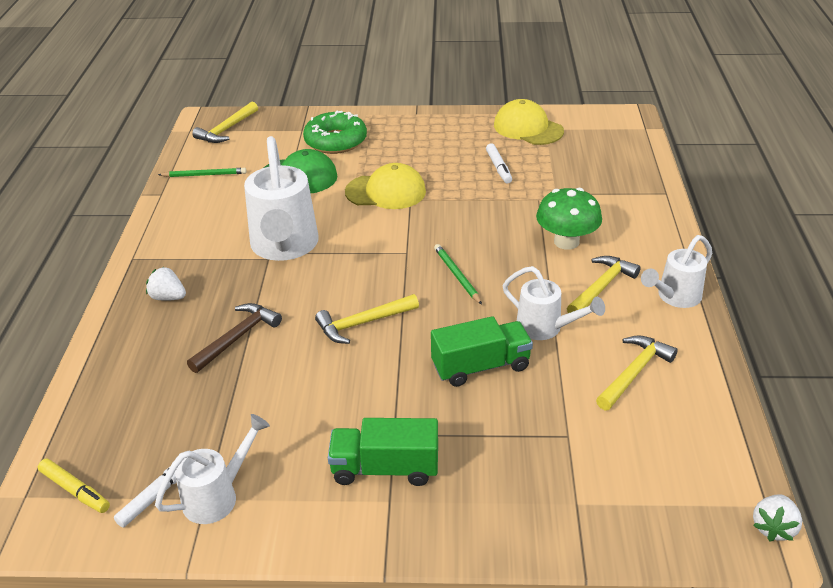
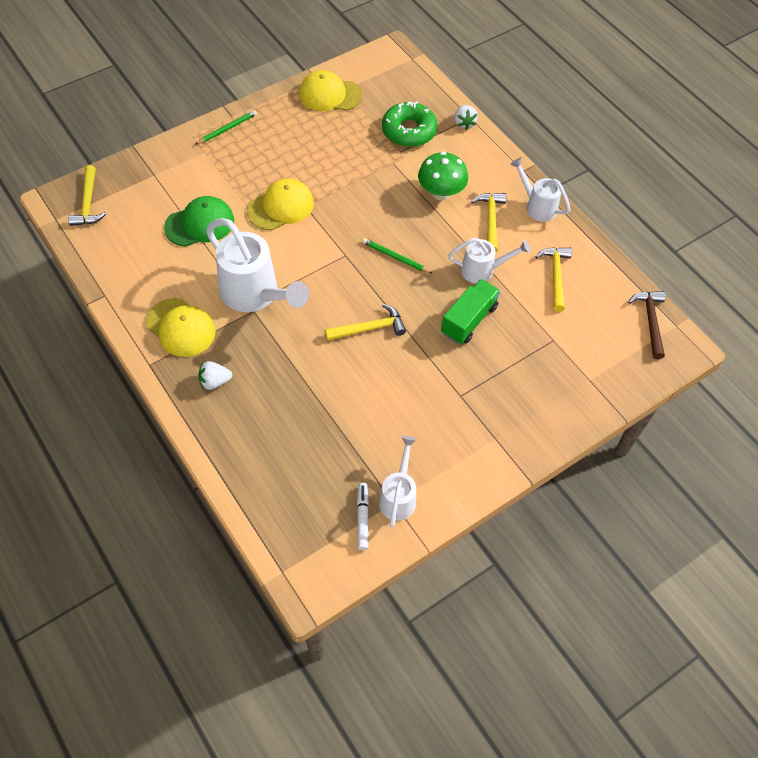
camera: 40 degrees left, 20 degrees up
(75, 490) = (310, 548): yellow marker -> none
(191, 243) = (181, 327): none -> yellow cap
(204, 175) = (120, 259): green pencil -> green pencil (227, 129)
(237, 338) = (298, 385): brown hammer -> brown hammer (650, 321)
(335, 141) = (194, 174): green donut -> green donut (409, 131)
(363, 323) = (369, 328): yellow hammer -> yellow hammer turned 135 degrees counterclockwise
(385, 468) = (475, 420): green truck -> none
(498, 168) = (341, 145): white marker -> none
(674, 297) = (537, 206): white watering can -> white watering can turned 120 degrees clockwise
(773, 527) = (687, 337): white strawberry -> white strawberry (464, 123)

